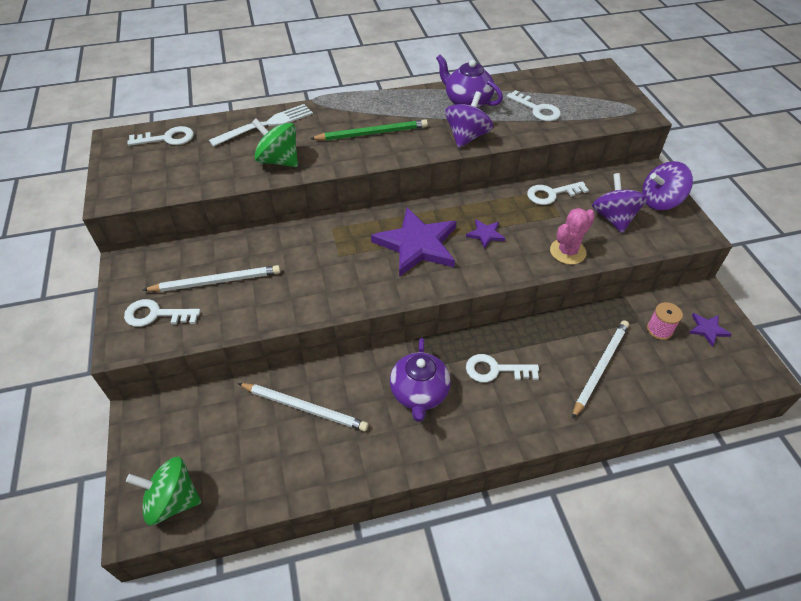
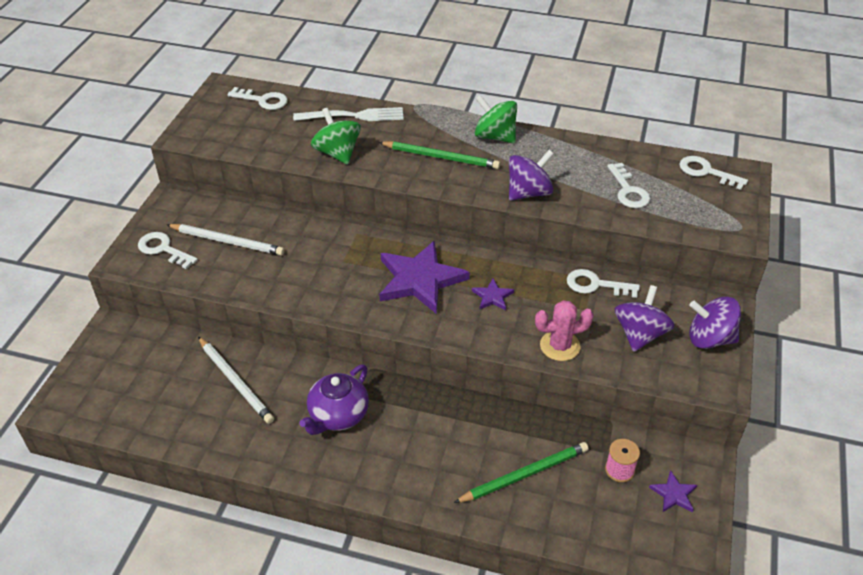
camera: 30 degrees right, 5 degrees down
(172, 501) = (90, 403): green spinning top -> green spinning top (495, 136)
(467, 101) = (562, 157): purple teapot -> none
(495, 370) = (422, 428): white key -> white key (706, 172)
(600, 368) = (524, 475): white pencil -> green pencil

